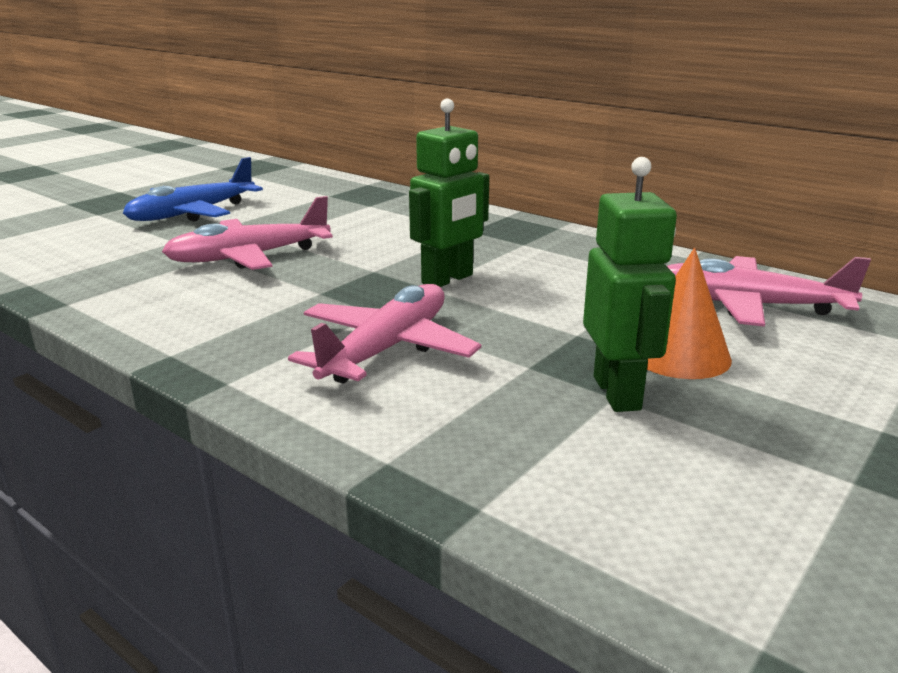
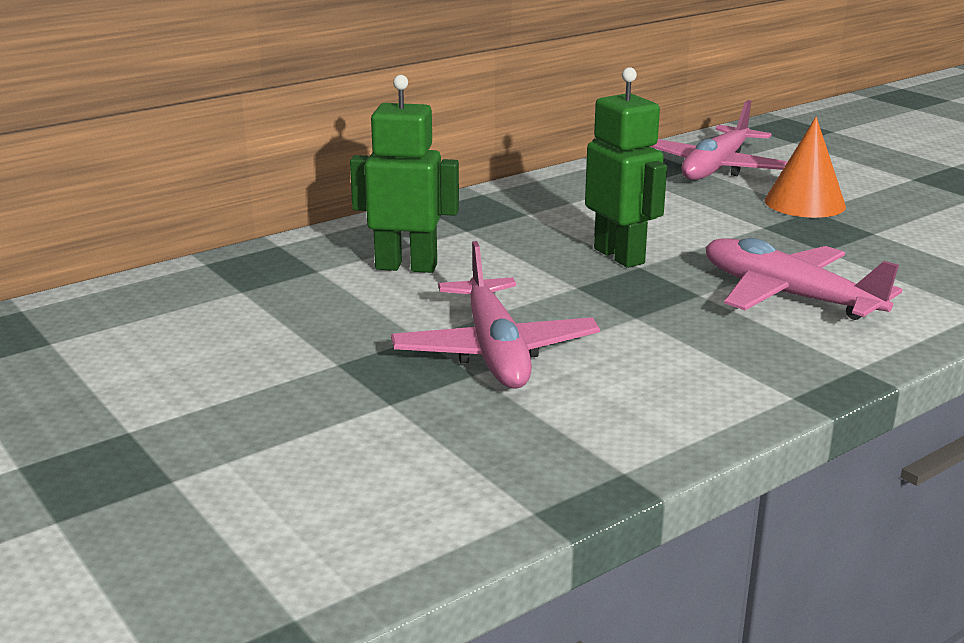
camera: 75 degrees left, 0 degrees up
(193, 213) = (251, 390): blue plane -> none
(617, 393) = (869, 230): green robot -> green robot (406, 266)

